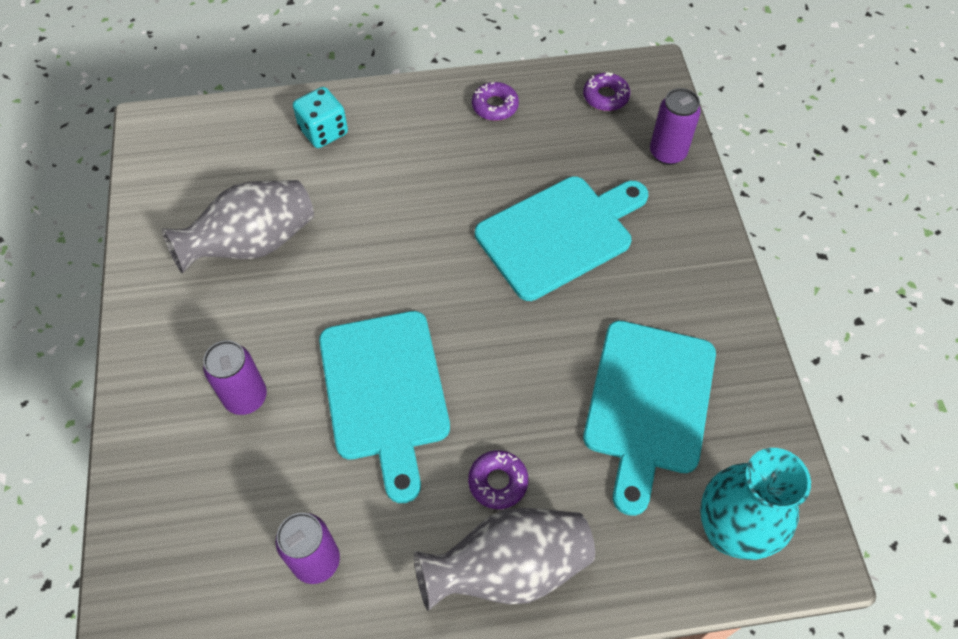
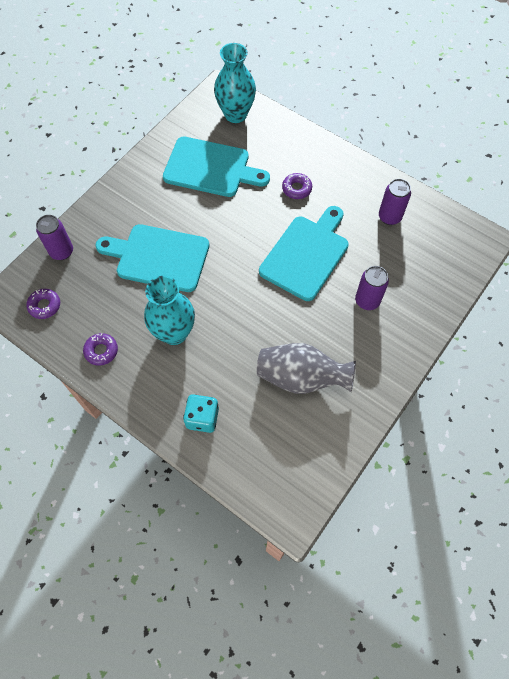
camera: 135 degrees left, 5 degrees up
(442, 177) = (174, 333): none -> turquoise vase
(508, 568) = (322, 162): grey vase -> none
(649, 403) = (210, 168): turquoise cutting board -> turquoise cutting board turned 45 degrees clockwise

